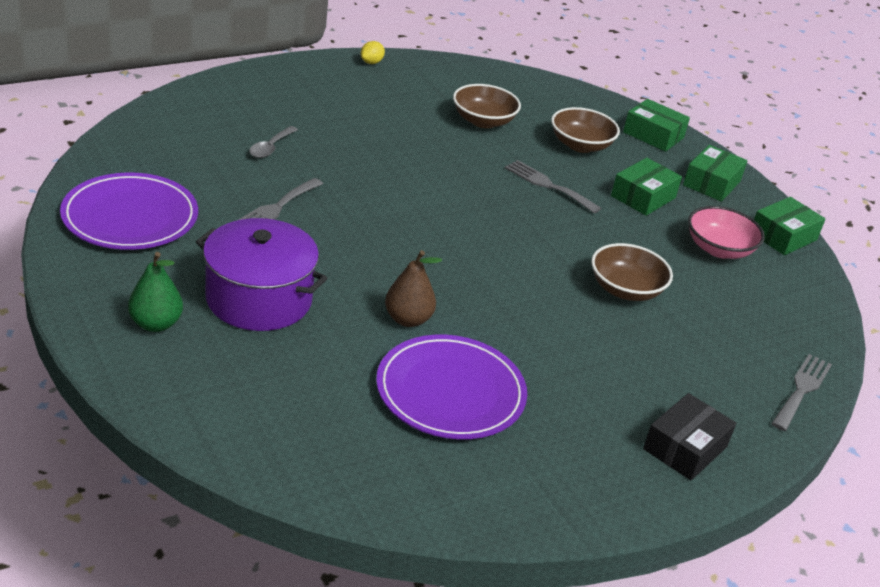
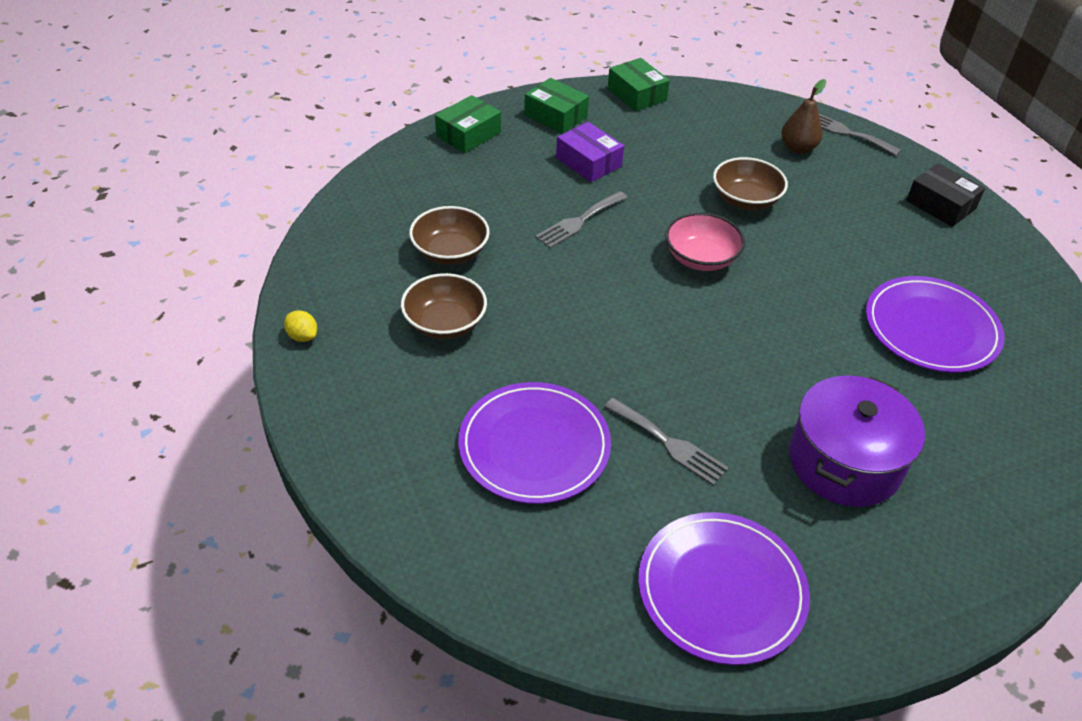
camera: 80 degrees left, 10 degrees up
(156, 324) = (917, 552): green pear -> none
(271, 147) = (534, 446): grey spoon -> purple plate
(408, 319) = (838, 347): brown pear -> brown pear (798, 148)
(580, 145) = (495, 187): brown bowl -> brown bowl (445, 323)
(643, 197) = (588, 162): green box -> purple box
(719, 249) = (666, 134): pink bowl -> pink bowl (701, 258)

